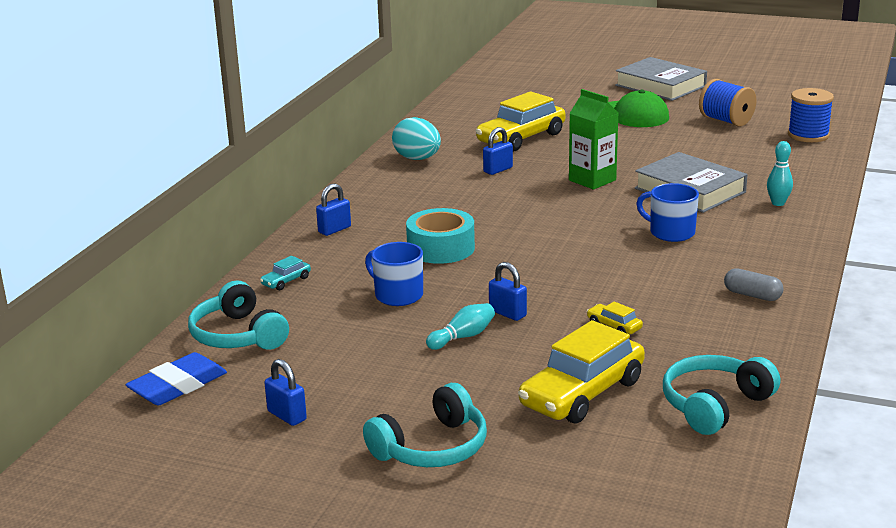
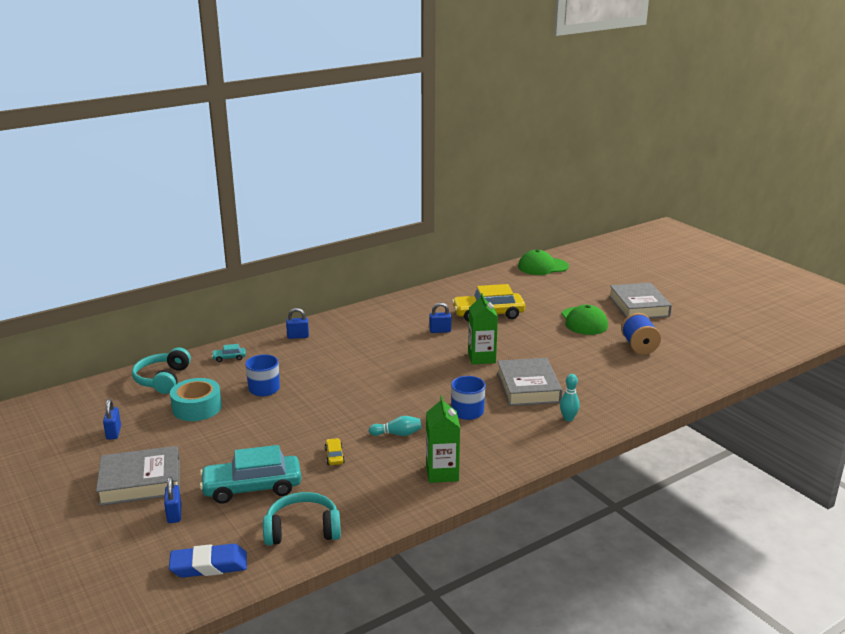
camera: 35 degrees right, 0 degrees up
(178, 386) = (99, 395): blue eraser -> blue eraser (209, 565)
(417, 159) = (409, 307): turquoise egg -> none
(432, 448) = (140, 482): turquoise headphones -> grey book
(441, 248) = (329, 369): turquoise tape -> turquoise tape (197, 408)
(463, 337) = (253, 427): turquoise bowling pin -> turquoise bowling pin (397, 434)
(495, 77) = (542, 267): none -> green cap
(507, 313) = (296, 423): blue padlock -> blue padlock (174, 514)
(582, 393) = (252, 488): yellow car -> turquoise car
(752, 295) = (442, 473): grey capsule -> green carton
(808, 135) = (678, 377): blue spool -> none

